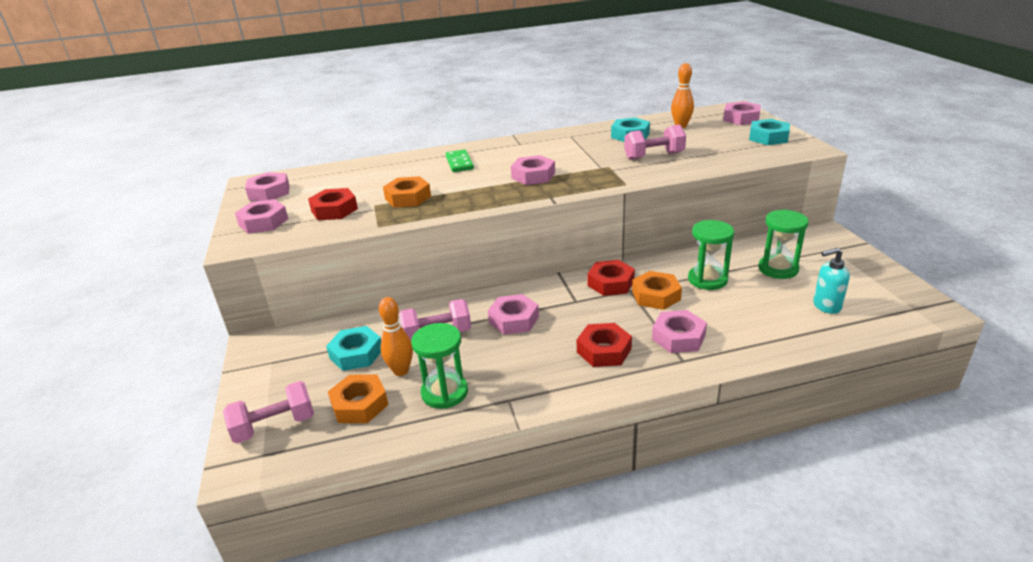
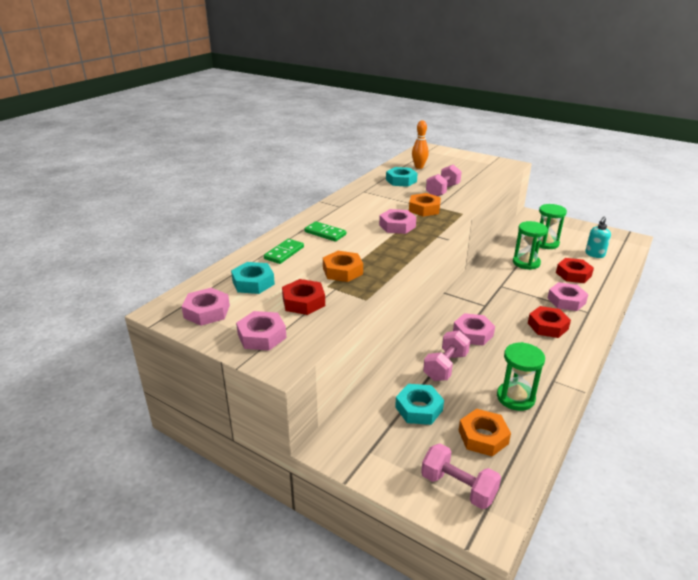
camera: 45 degrees left, 0 degrees up
(275, 426) = (458, 487): pink dumbbell -> pink dumbbell turned 75 degrees counterclockwise
(397, 169) = (284, 253): none -> green domino
(401, 371) = (467, 401): orange bowling pin -> none
(611, 283) = (484, 286): red nut -> red nut (573, 274)
(656, 295) = (518, 283): orange nut -> orange nut (424, 209)
(741, 118) = (442, 154): pink nut -> none
(768, 137) = (479, 162): turquoise nut -> turquoise nut (253, 283)

